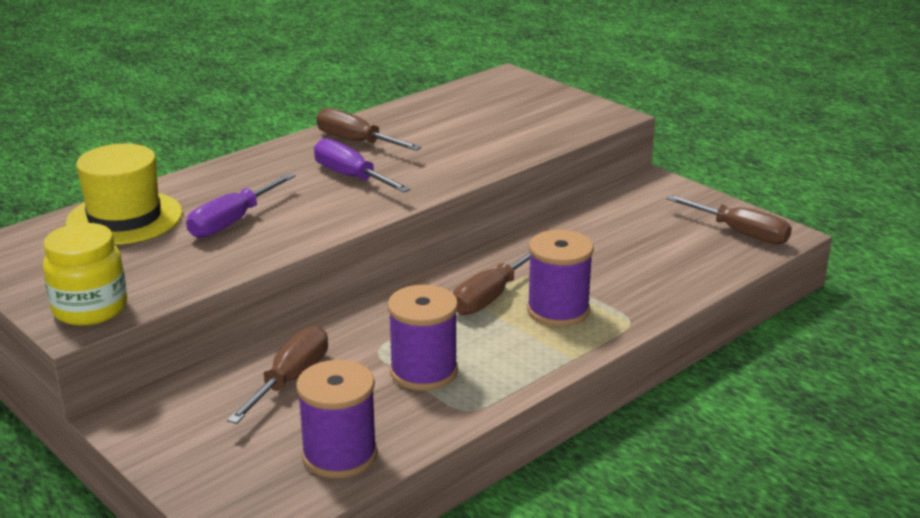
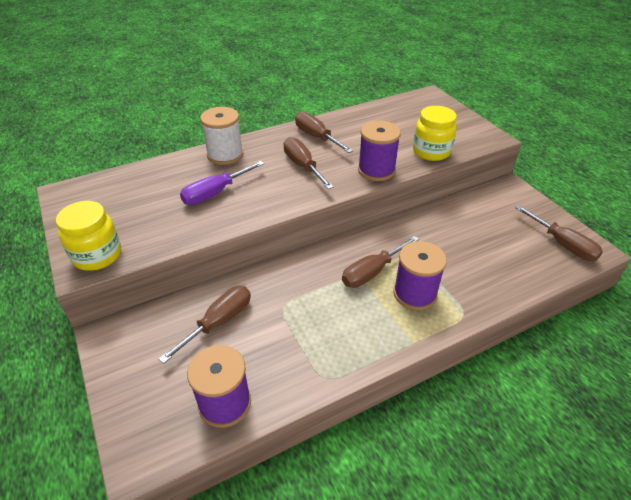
camera: 15 degrees right, 15 degrees up
(124, 218) = (153, 179): yellow hat -> none
(223, 178) = (225, 155): none -> white spool
(351, 177) = (303, 166): purple screwdriver -> brown screwdriver
(423, 372) = (307, 333): purple spool -> purple spool (376, 170)
(532, 140) = (431, 152): none -> yellow jar

